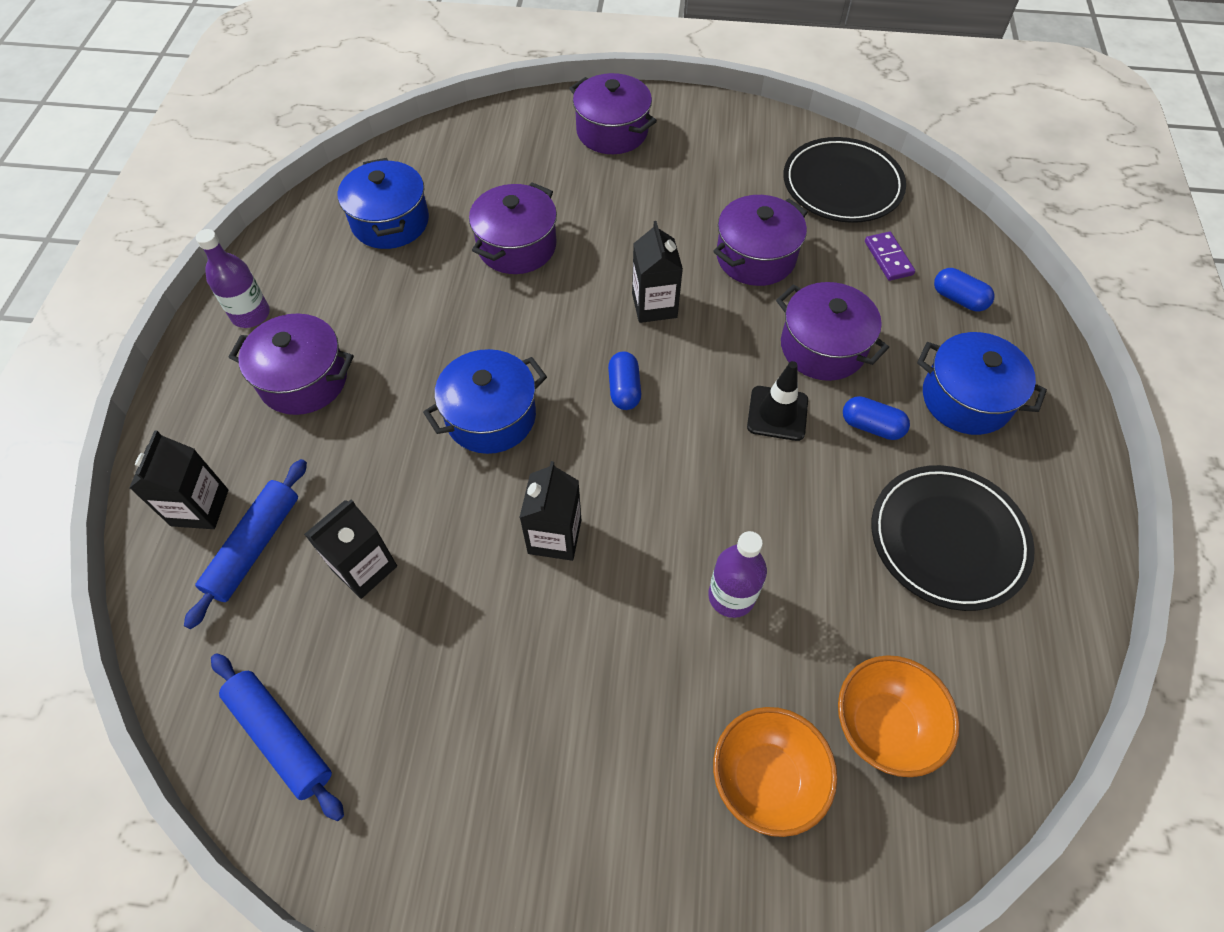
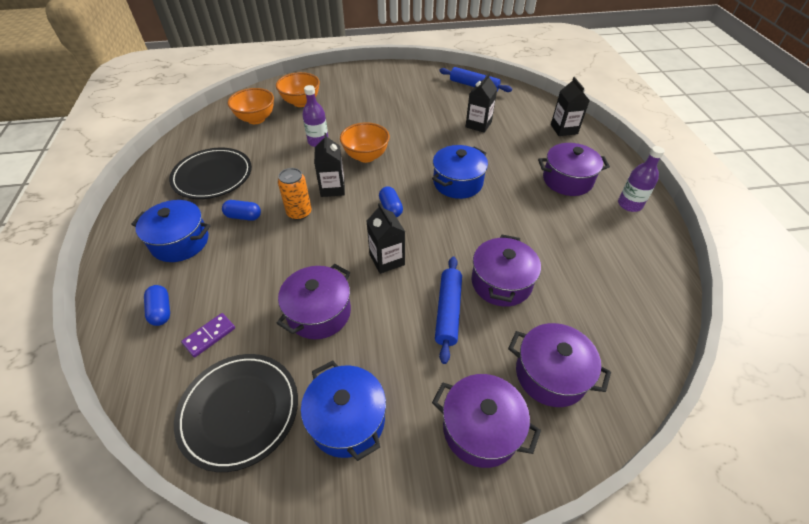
camera: 165 degrees right, 10 degrees down
(254, 546) = (528, 123): blue rolling pin -> blue rolling pin (448, 311)
(390, 222) = (604, 282): blue pot -> blue pot (347, 420)
(554, 536) = (402, 146): black carton -> black carton (332, 188)
(637, 524) = (366, 156): none -> orange bowl
(777, 413) = (299, 213): black traffic cone -> orange can
(822, 347) = (269, 255): purple pot -> purple pot (550, 374)
(888, 258) = (209, 336): purple domino -> purple domino turned 75 degrees clockwise
(958, 299) = (161, 311): blue capsule -> blue capsule turned 45 degrees clockwise

